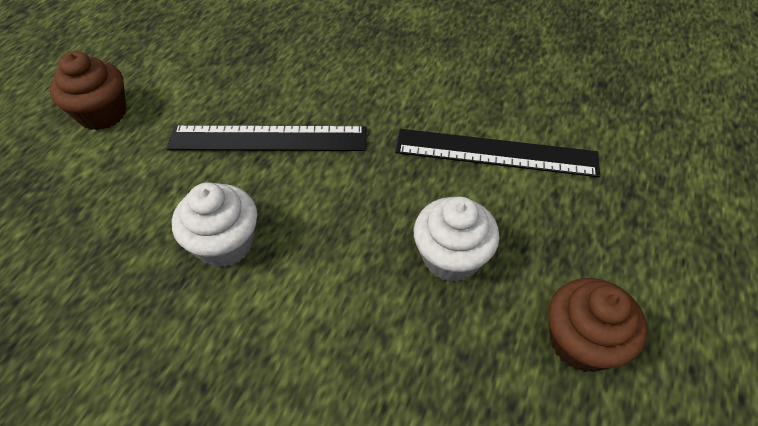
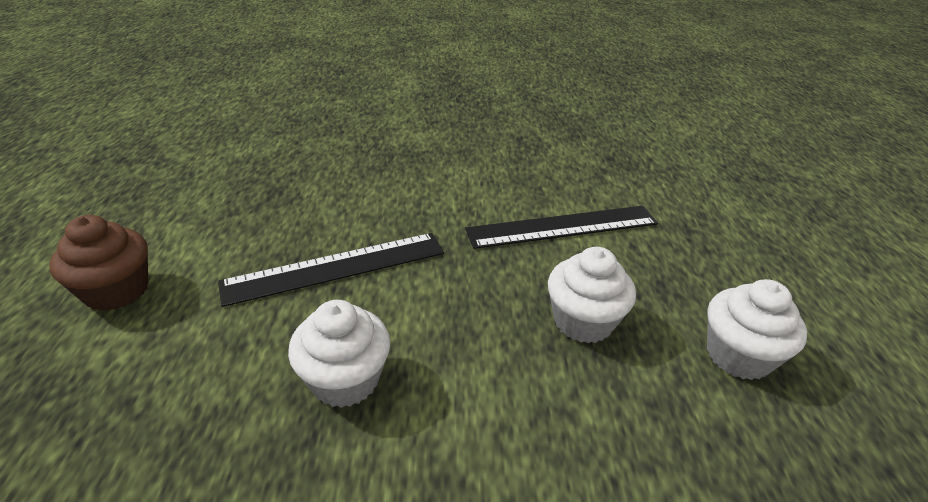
camera: 25 degrees left, 15 degrees down
(581, 342) = (738, 355): brown cupcake -> white cupcake

